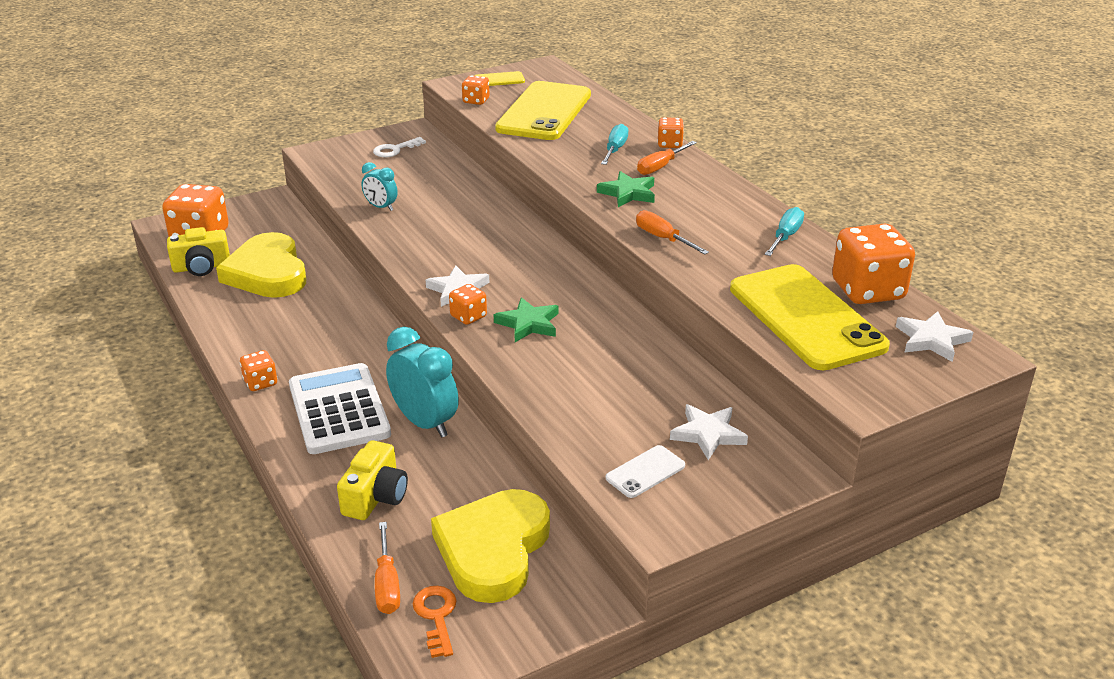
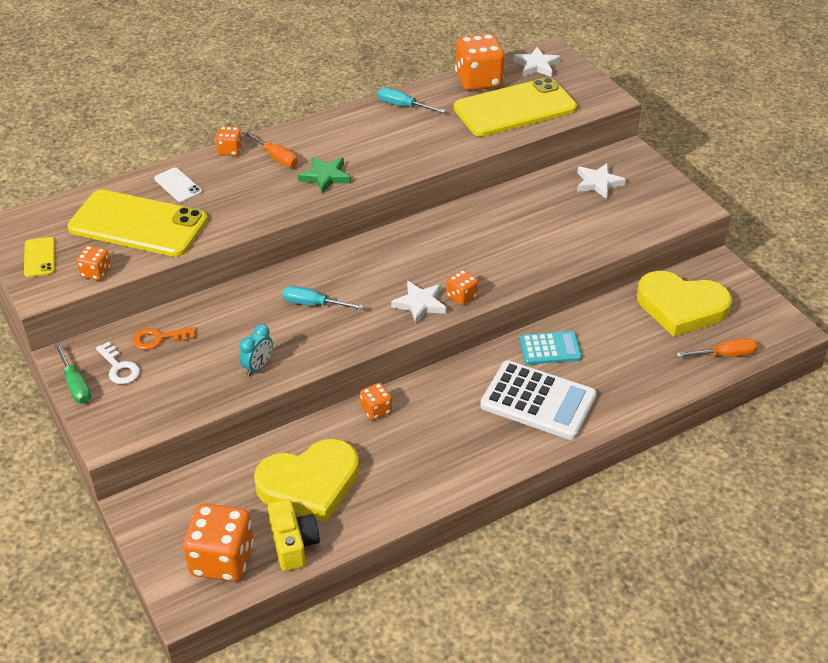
camera: 90 degrees left, 10 degrees up
(260, 383) = (504, 458): orange dice -> orange dice (376, 410)
(339, 410) = (538, 401): white calculator -> white calculator turned 135 degrees counterclockwise
(375, 497) = (640, 369): yellow camera -> none
(378, 135) = (76, 385): none -> green screwdriver
(425, 423) = (550, 349): turquoise clock -> turquoise calculator
(436, 616) = (746, 330): orange key -> orange key (158, 338)
(528, 324) = (471, 263): green star -> none
(615, 149) = (236, 181): turquoise screwdriver -> turquoise screwdriver (313, 304)
(645, 472) = (642, 211): white phone -> white phone (178, 185)
(663, 238) = (405, 162): orange screwdriver -> none

